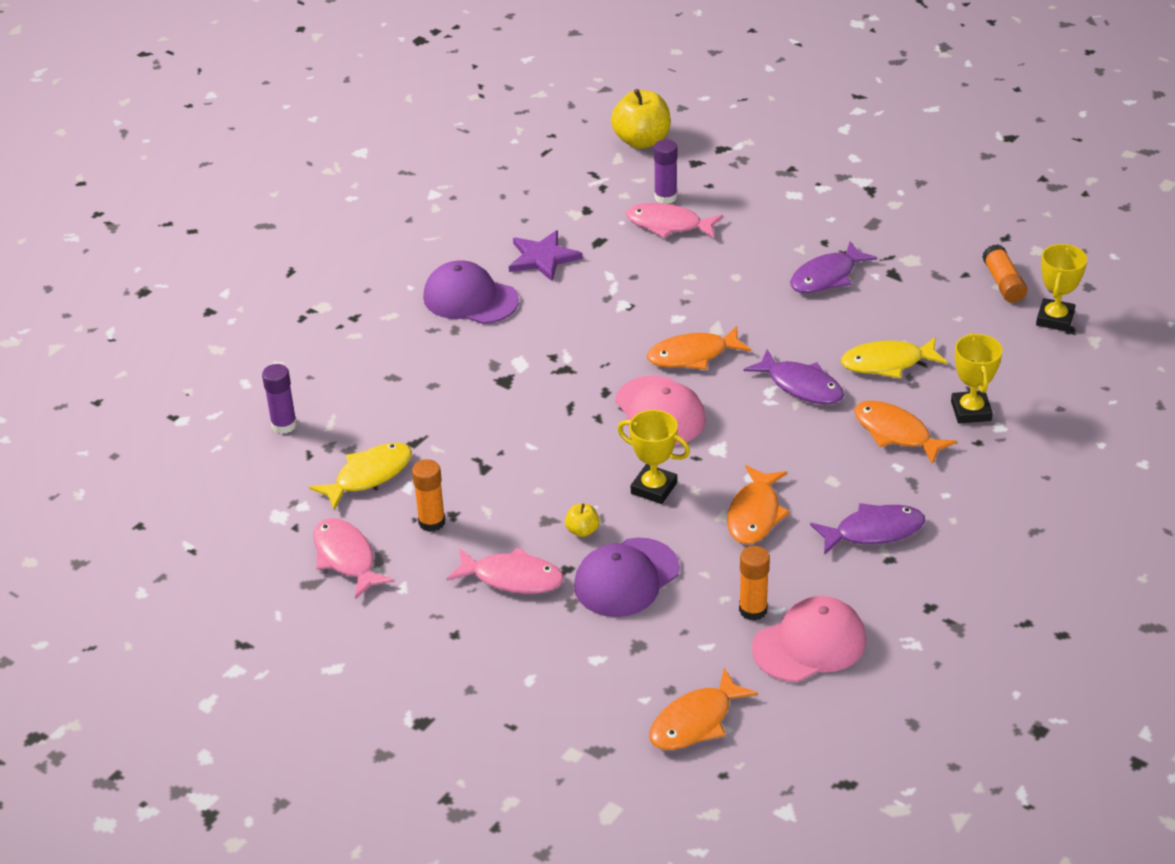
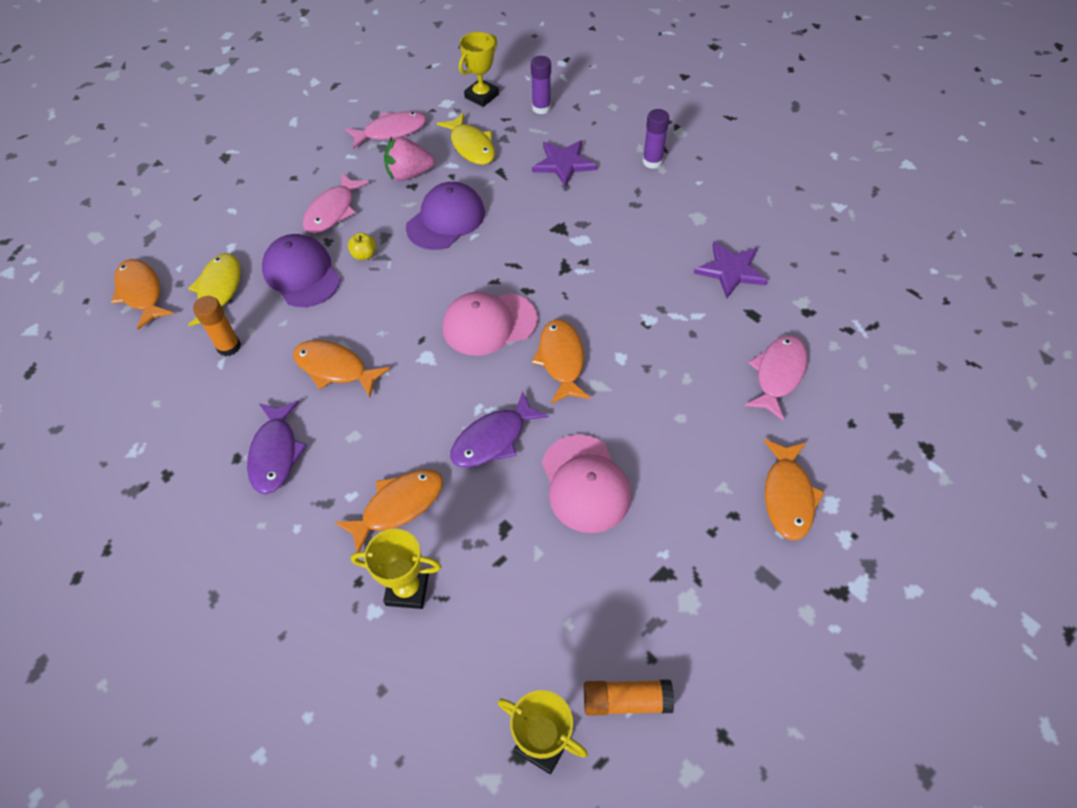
camera: 100 degrees right, 15 degrees up
(392, 392) = (563, 164): none -> purple star
(431, 522) = (409, 174): orange glue stick -> pink strawberry
(470, 298) = (676, 217): purple cap -> purple cap (446, 220)
(641, 141) = (939, 375): yellow apple -> none
(654, 488) = (394, 305): yellow trophy -> yellow trophy (481, 96)
(665, 197) = (829, 380): purple glue stick -> purple glue stick (652, 162)
(795, 215) = (788, 496): none -> orange fish
(809, 644) = (174, 377): pink cap -> pink cap (585, 483)
(827, 277) = (667, 502): purple fish -> none
(887, 363) = (507, 526): yellow fish -> yellow fish (219, 290)

